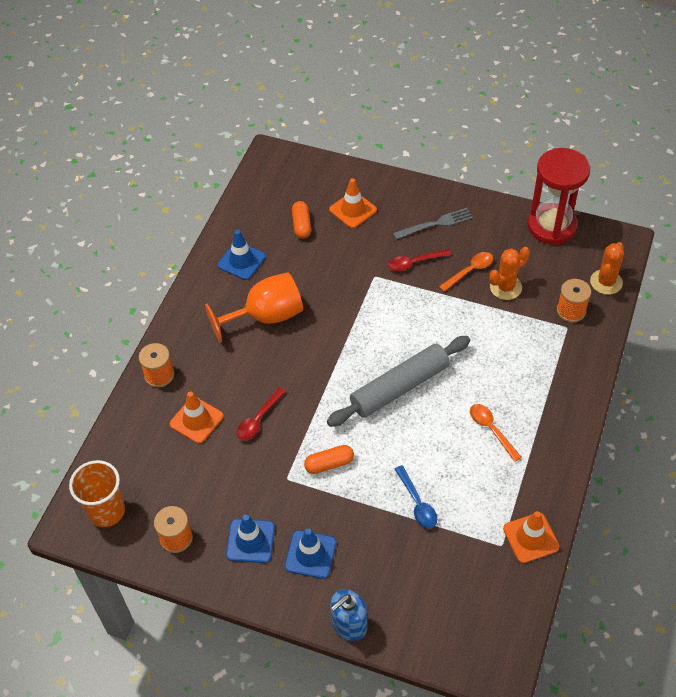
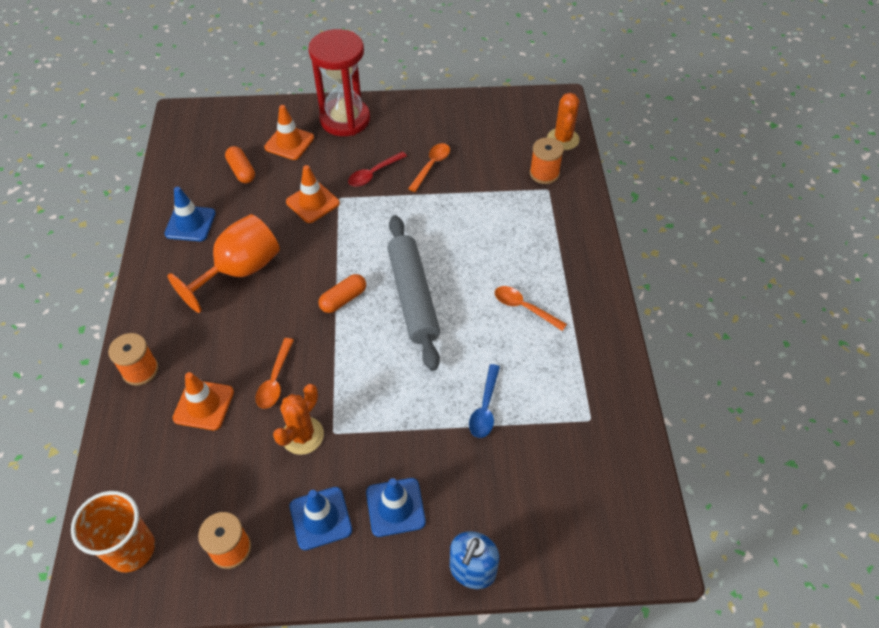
camera: 25 degrees left, 0 degrees up
(258, 419) = (275, 380): red spoon -> orange spoon
(329, 464) = (373, 400): orange capsule -> orange capsule (343, 299)
(400, 387) = (413, 297): grey rolling pin -> grey rolling pin turned 45 degrees counterclockwise
(417, 503) = (485, 408): blue spoon -> blue spoon turned 60 degrees clockwise
(436, 224) = (378, 132): grey fork -> none
(505, 287) = (473, 170): orange cactus -> orange cactus (302, 435)
(531, 538) = (615, 401): orange traffic cone -> orange traffic cone (312, 202)
(552, 226) = (489, 105): red hourglass -> red hourglass (345, 119)

